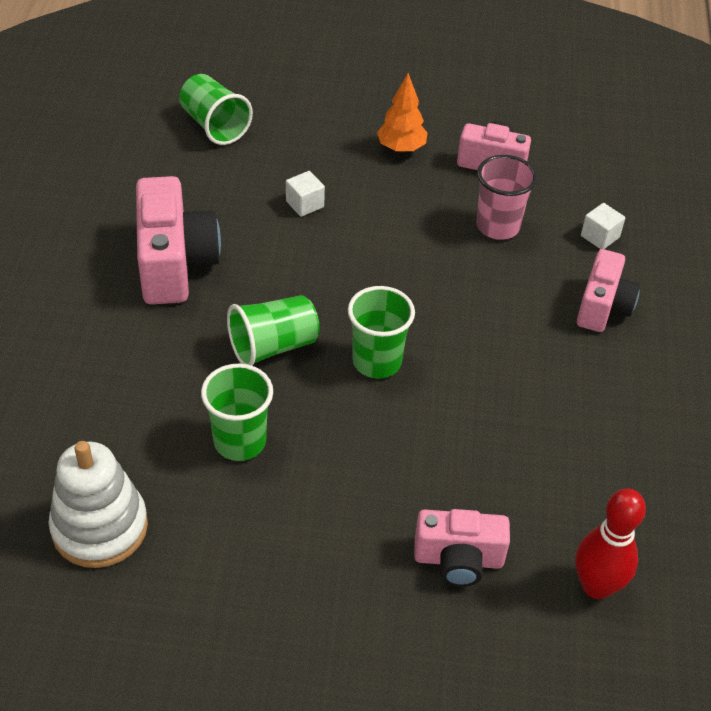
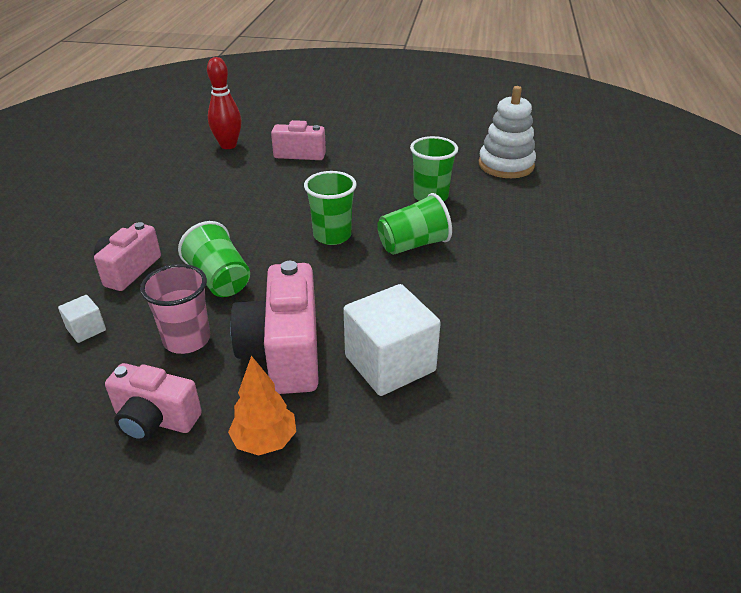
camera: 175 degrees left, 10 degrees down
(174, 263) = (511, 304): pink camera -> pink camera (284, 352)
(214, 126) = (517, 478): green cup -> green cup (219, 280)
(305, 204) = (390, 363): white cube -> white cube, size x2.16

